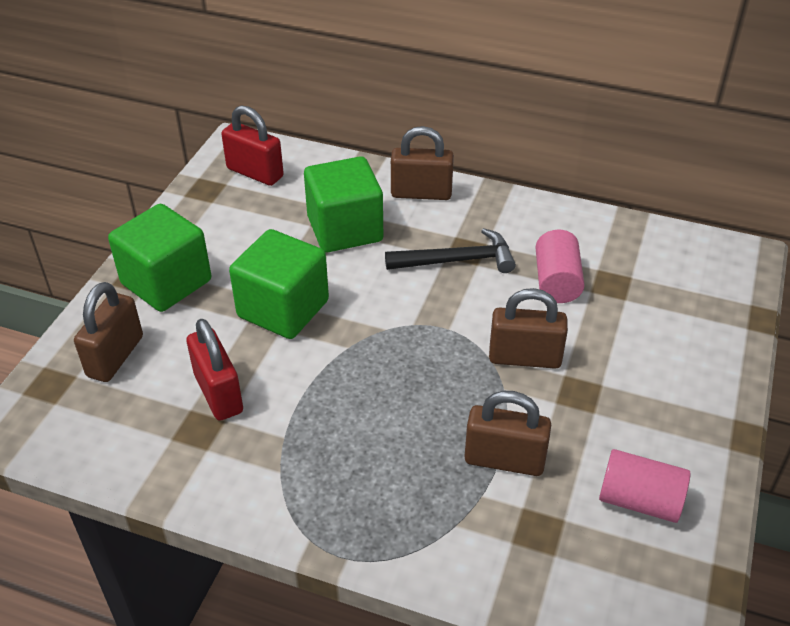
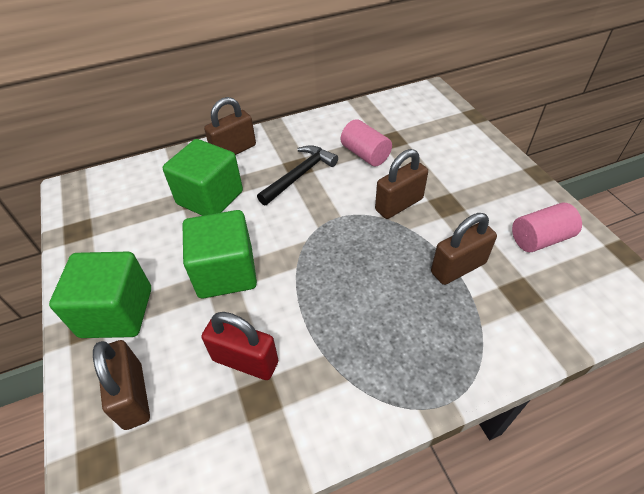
camera: 40 degrees left, 5 degrees up
(255, 173) = (105, 199): red padlock -> none

